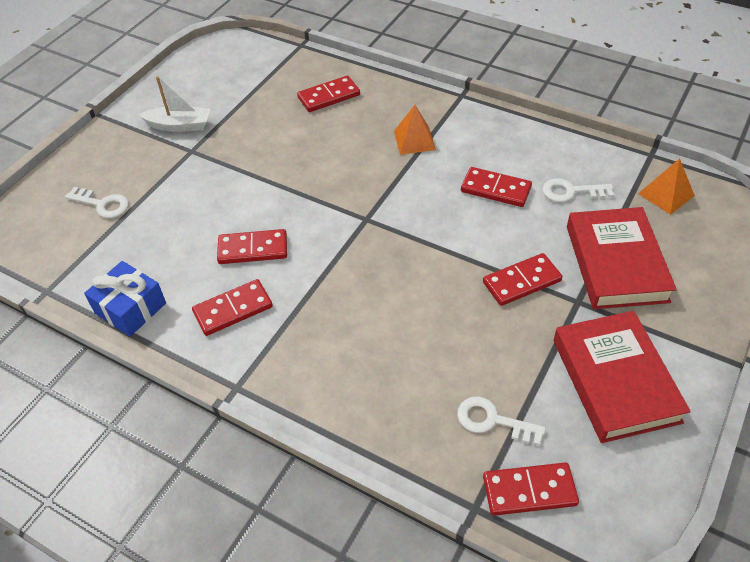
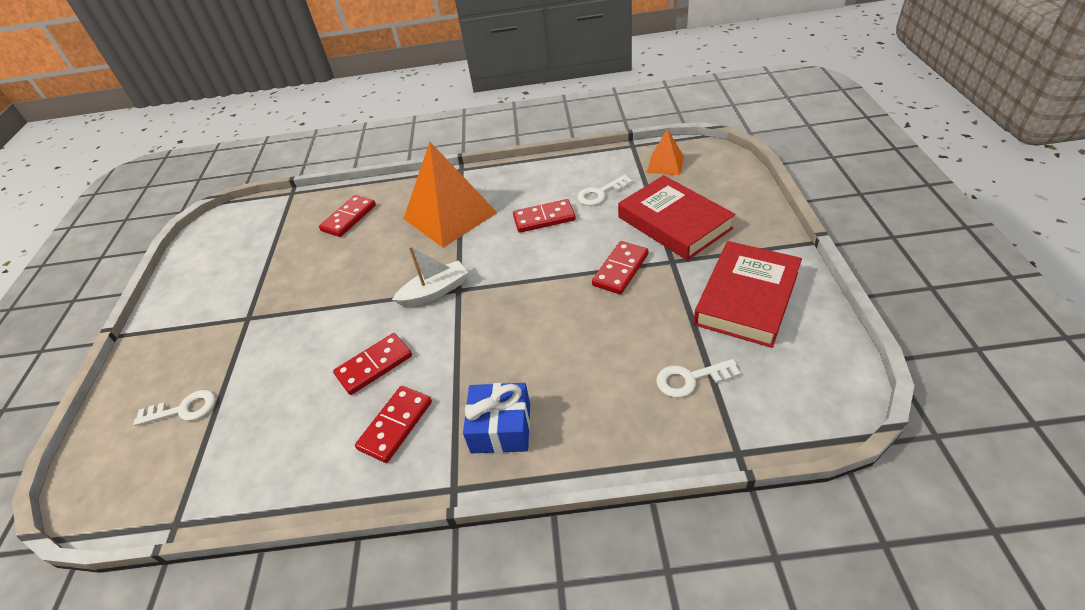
camera: 30 degrees left, 5 degrees down
(130, 308) = (287, 485): blue gift -> blue gift (501, 428)
(179, 125) = (219, 304): white boat -> white boat (435, 291)
(414, 140) = (449, 215): orange pyramid -> orange pyramid, size x2.03
(529, 491) = (764, 413): red domino -> none
(615, 380) = (747, 298): red book -> red book turned 75 degrees clockwise

